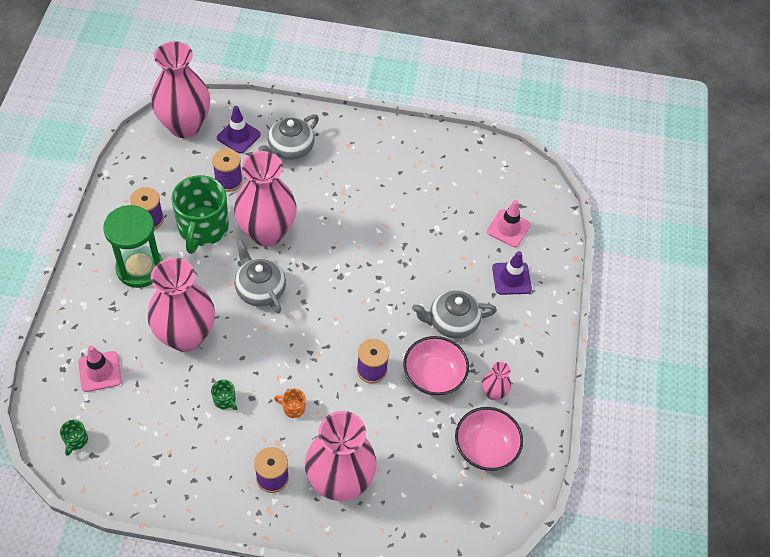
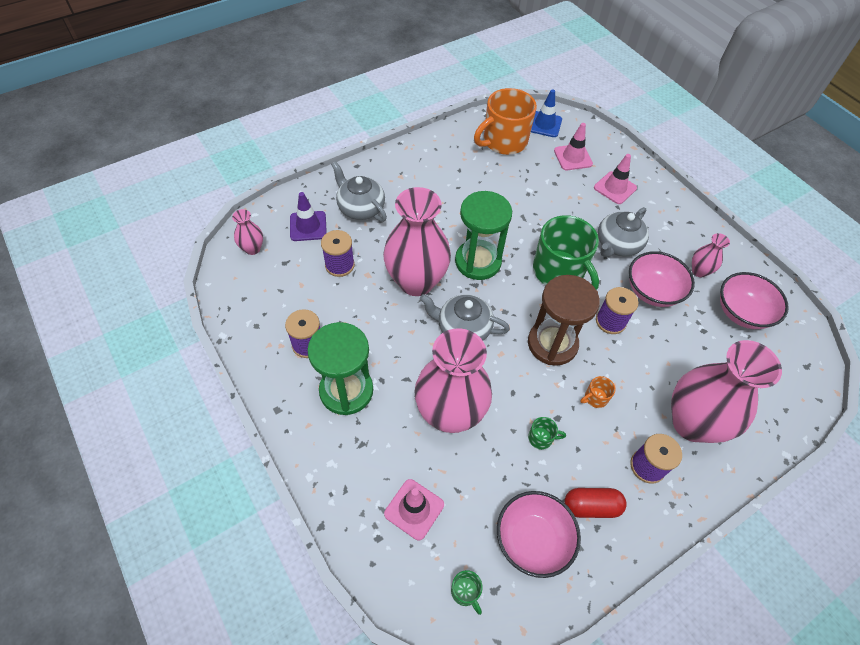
camera: 40 degrees left, 0 degrees up
(146, 450) = (532, 540): none -> pink bowl
(185, 126) = (252, 248): pink vase -> pink vase, size x0.44
(203, 228) = (362, 317): green mug -> green mug (559, 272)
(205, 466) = (591, 506): none -> red capsule
(290, 149) = (360, 208): grey teapot -> grey teapot turned 135 degrees clockwise
(309, 349) = (552, 343): none -> brown hourglass
(327, 252) = (478, 261): none -> green hourglass
(466, 174) = (504, 141): none -> orange mug
(511, 278) = (615, 188): purple traffic cone -> pink traffic cone
(520, 184) = (544, 124): none -> blue traffic cone

